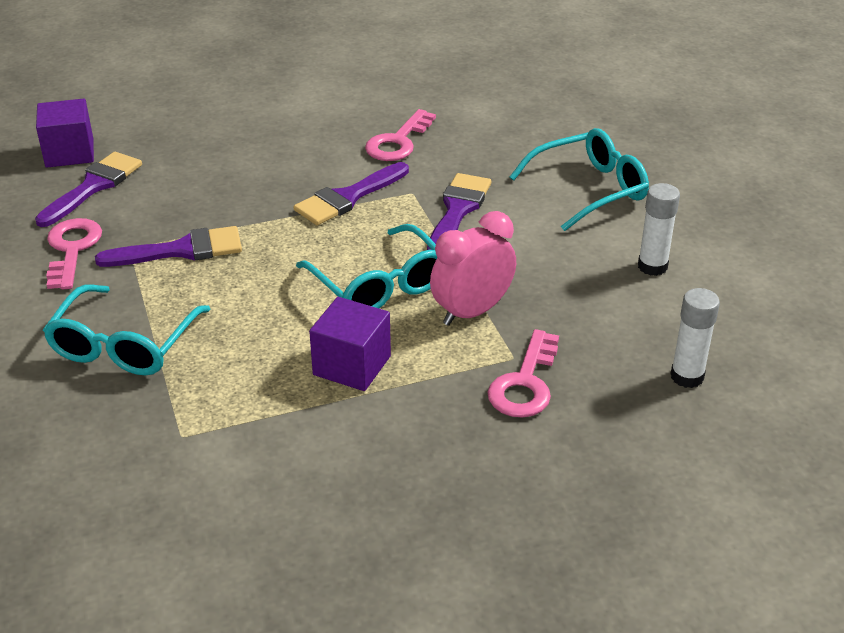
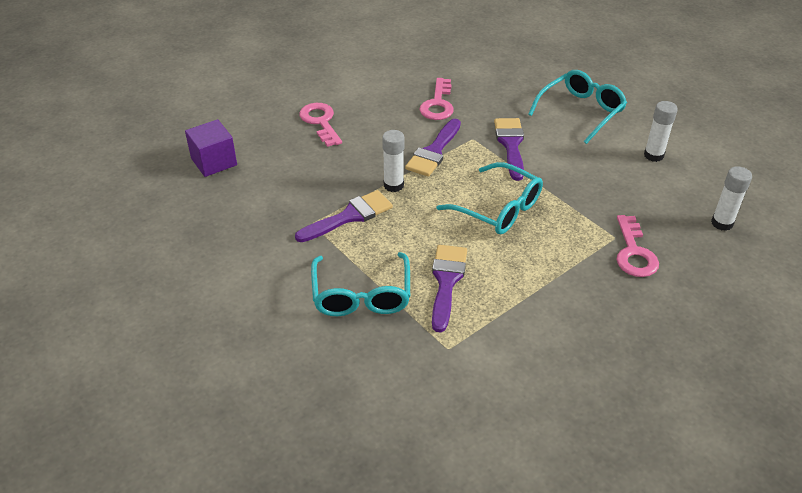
camera: 20 degrees left, 5 degrees up
(72, 249) = (271, 234): pink key -> pink key (320, 122)
(94, 186) = (251, 183): purple brush -> purple brush (446, 281)
(264, 226) = (393, 185): none -> white glue stick
(352, 365) = (521, 269): purple cube -> none
(472, 312) = (569, 213): pink clock -> none

